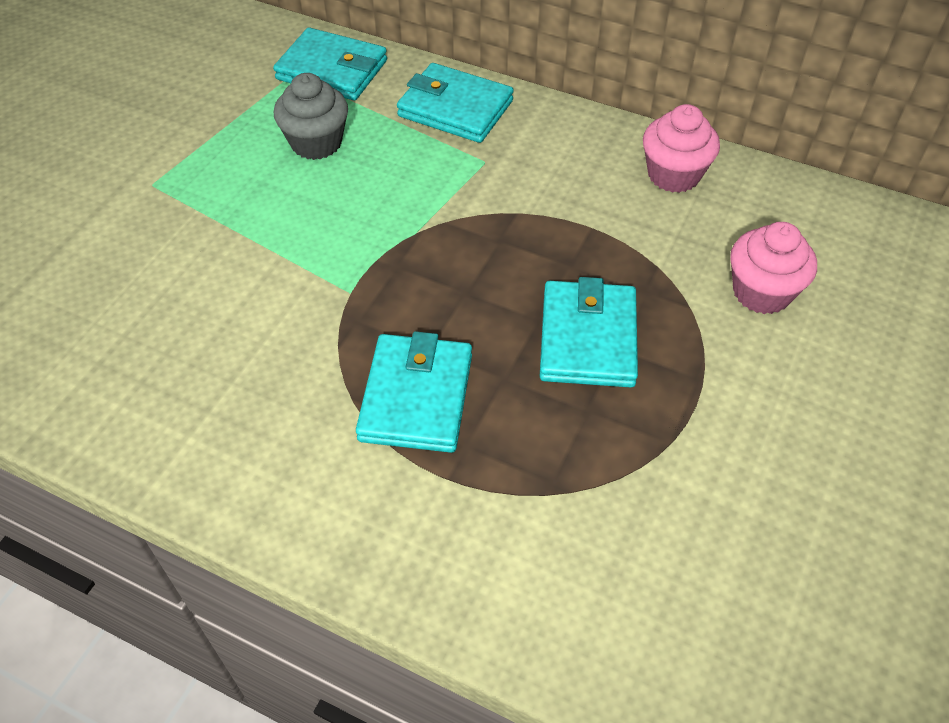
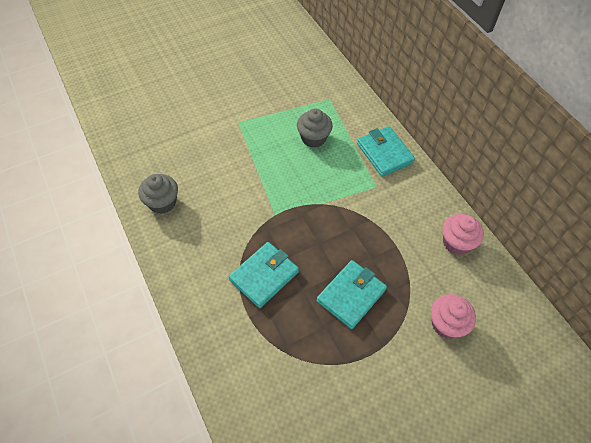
camera: 35 degrees right, 5 degrees up
(108, 391) = (162, 202): none -> grey cupcake
(332, 70) = (347, 105): turquoise wallet -> none

